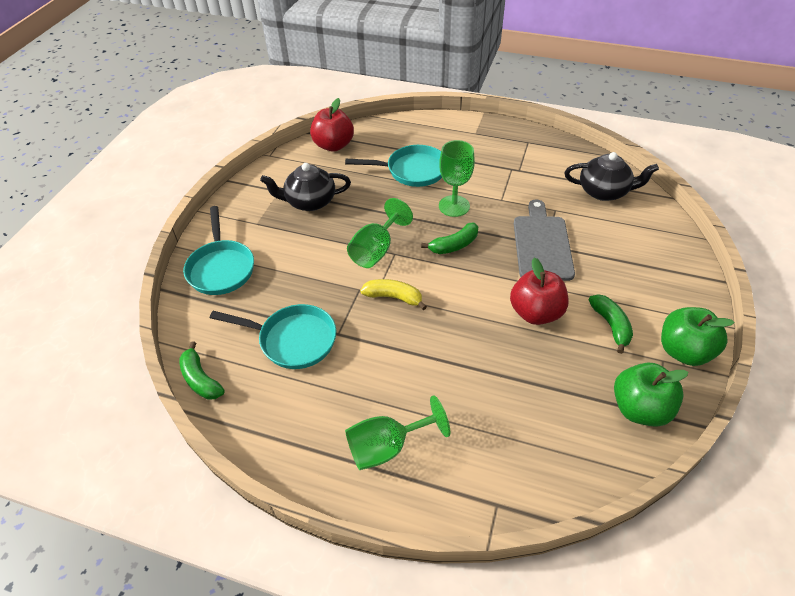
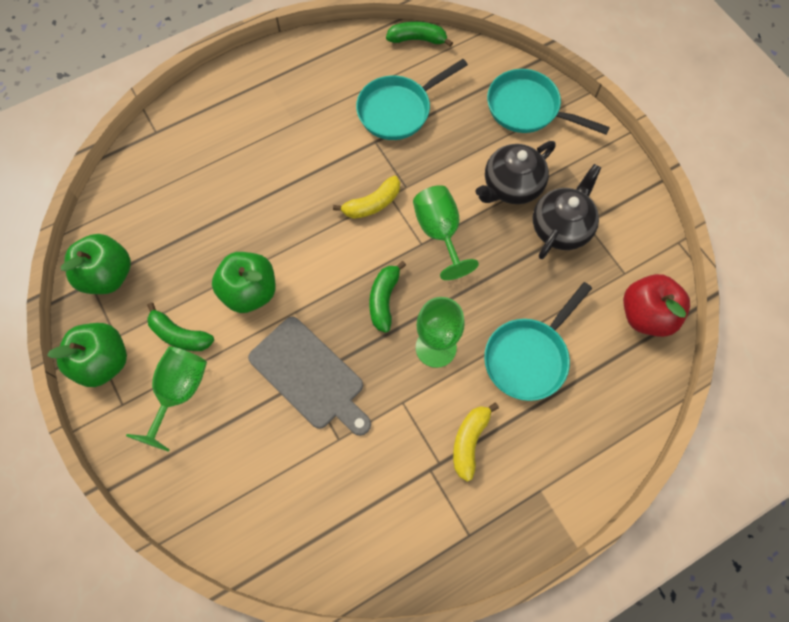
camera: 130 degrees right, 20 degrees up
(387, 447) = (254, 105): green goblet -> green goblet (179, 392)
(486, 165) = (469, 441): none -> yellow banana
(535, 313) = (250, 292): red apple -> green apple
(604, 191) = (313, 522): black teapot -> black teapot (511, 186)

